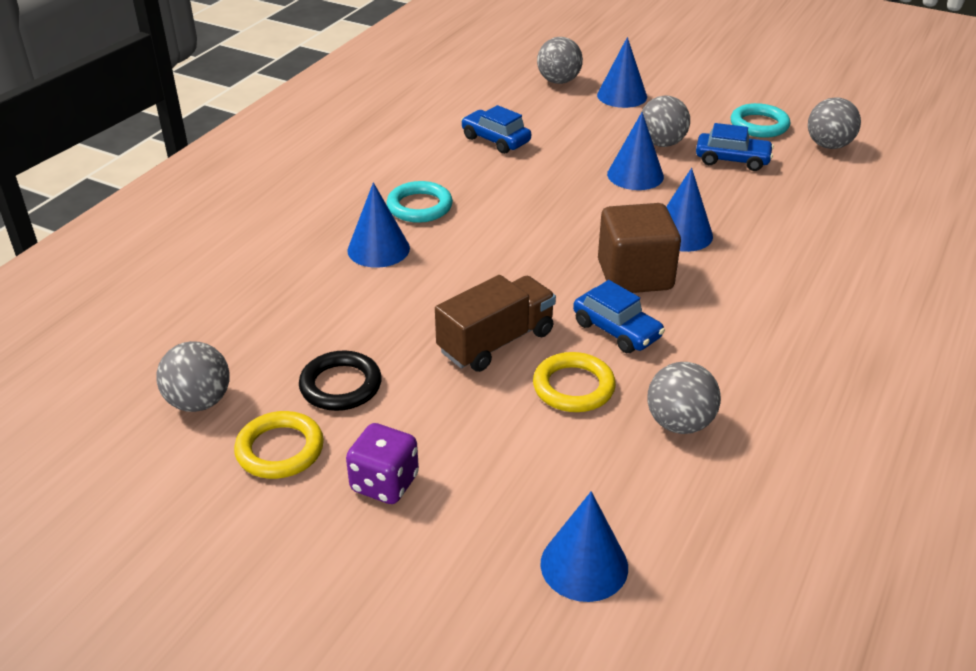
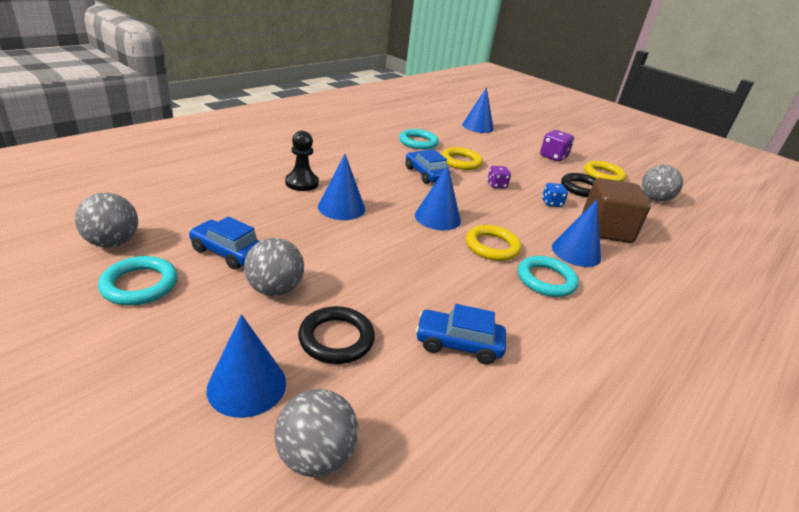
camera: 170 degrees left, 5 degrees down
(402, 328) = (551, 203): none -> blue dice
(484, 230) = (492, 246): none -> yellow ring
(495, 140) = (458, 344): blue car -> blue car turned 135 degrees clockwise
(496, 342) = (496, 185): brown truck -> purple dice
(587, 125) = (336, 339): none -> black ring
(635, 175) = (335, 261): blue cone -> blue cone (437, 217)
(635, 275) = (396, 194): brown cube -> brown cube (606, 230)
(679, 423) = (418, 142): grey ball -> turquoise ring
(762, 256) = (302, 183): none -> black pawn

